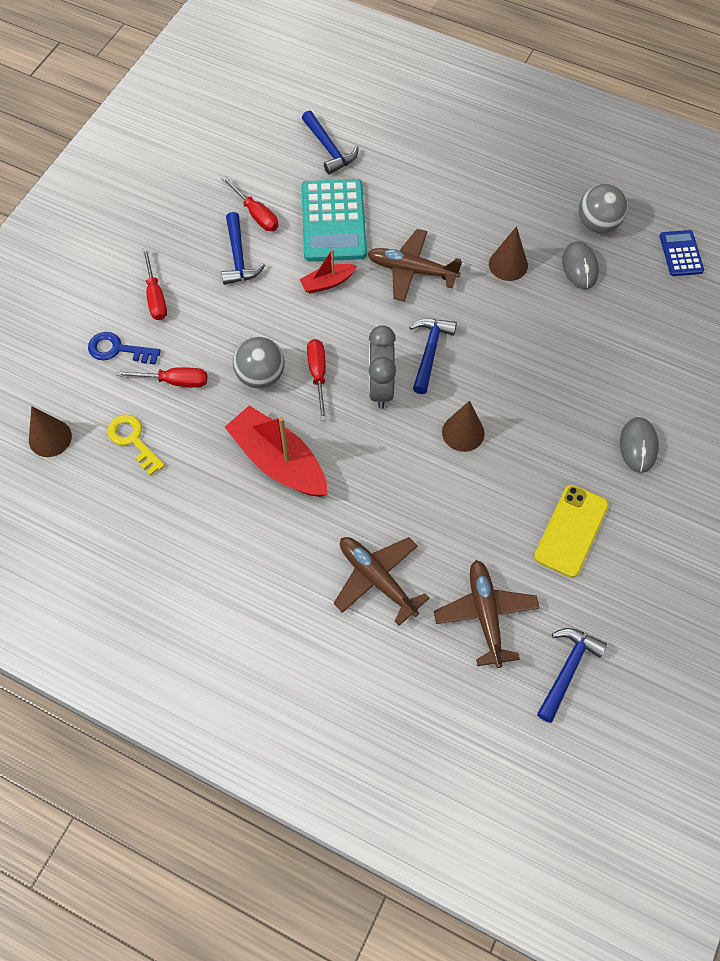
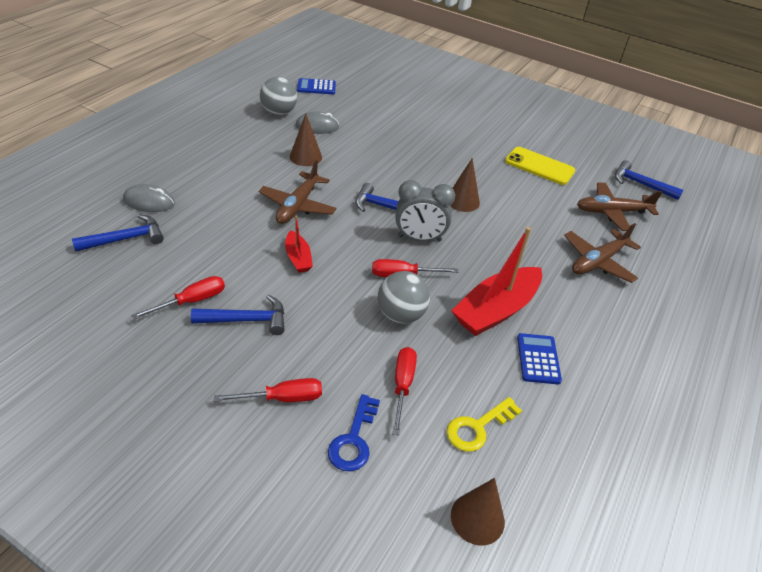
camera: 90 degrees left, 20 degrees down
(216, 497) = (538, 359): none -> blue calculator
(333, 221) = (223, 246): turquoise calculator -> none
(638, 446) = (471, 130): grey mouse -> grey mouse (149, 202)

